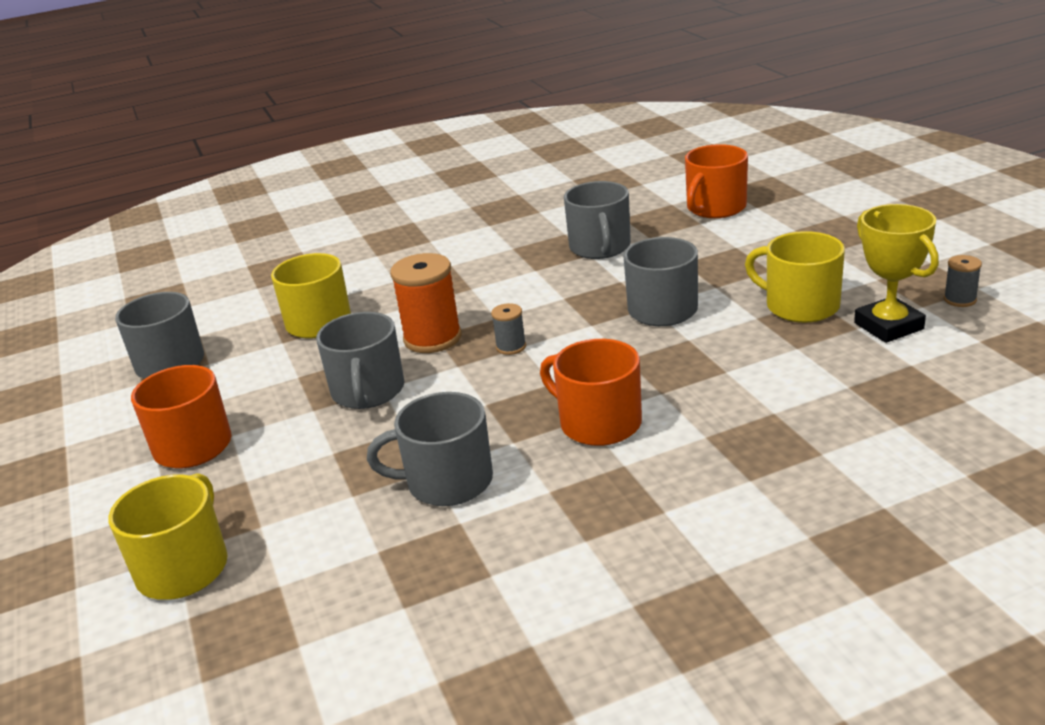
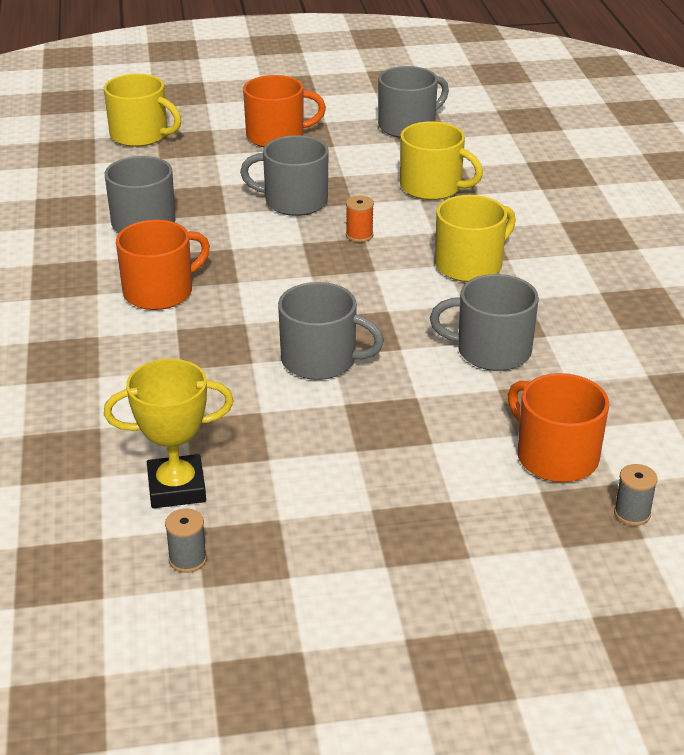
camera: 100 degrees right, 5 degrees up
(432, 338) = (359, 235): orange spool -> orange spool, size x0.50
(511, 347) = (313, 270): grey spool -> grey spool (632, 513)
(800, 306) = (261, 445): yellow mug -> yellow mug (470, 265)

